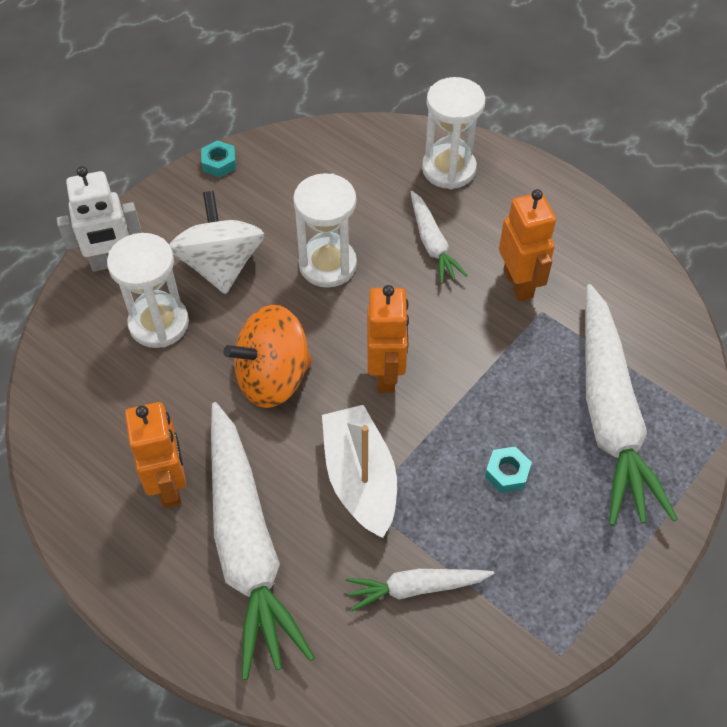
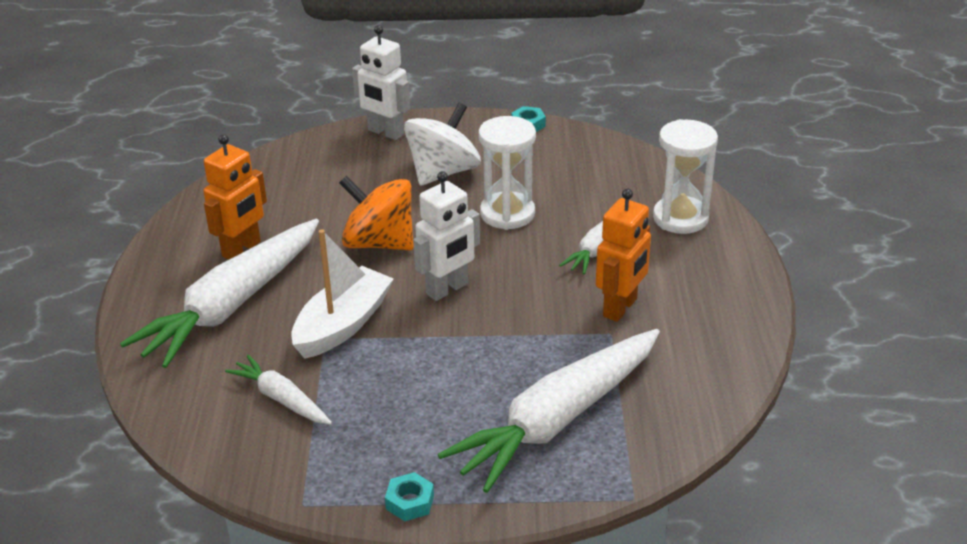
camera: 50 degrees right, 20 degrees down
(159, 323) = (361, 176): white hourglass -> none
(386, 374) = (447, 289): orange robot -> white robot
(507, 472) = (434, 392): turquoise nut -> turquoise nut (410, 502)

